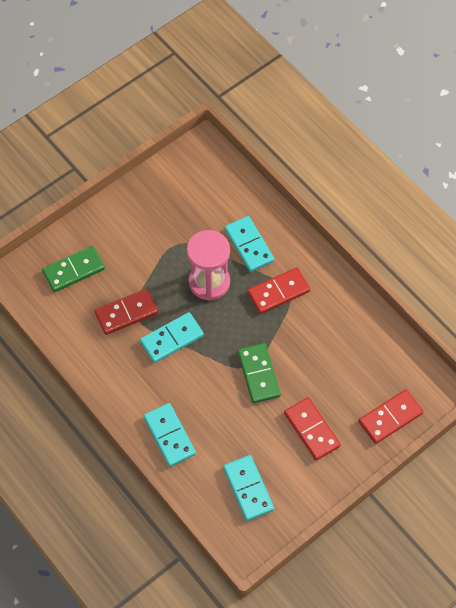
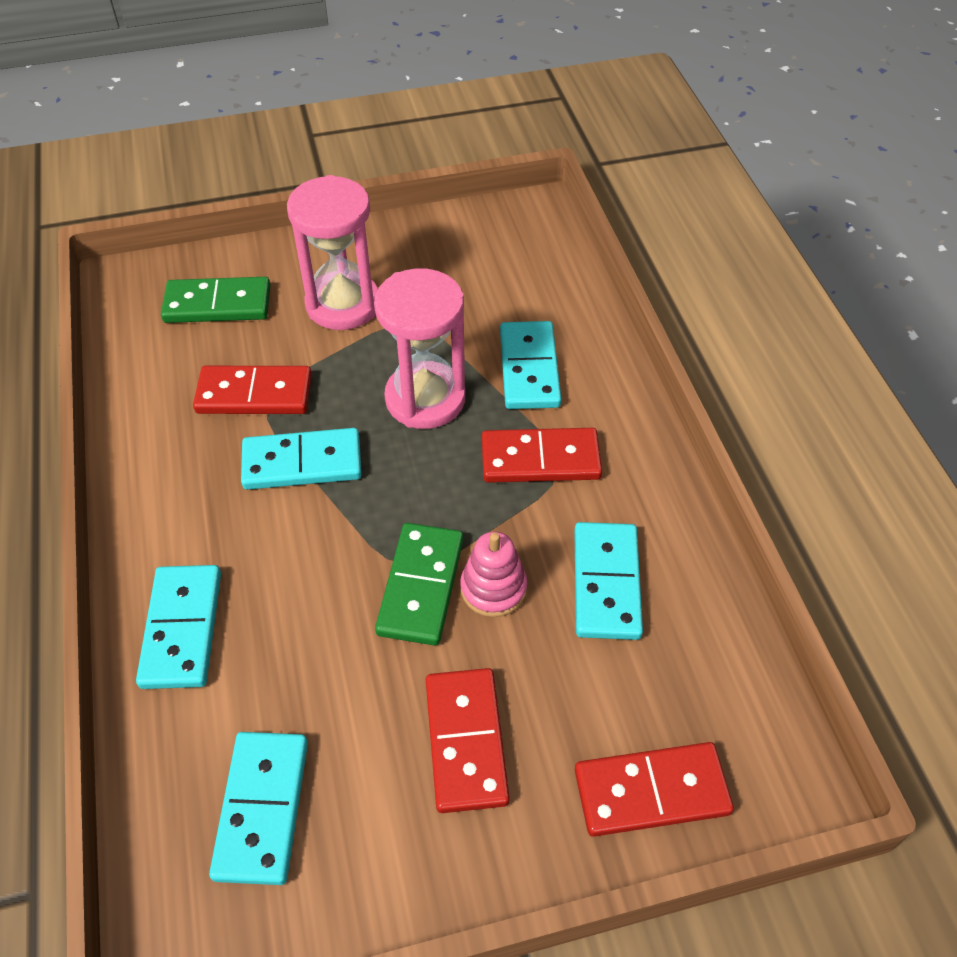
camera: 25 degrees right, 10 degrees down
(137, 245) = (343, 304): none -> pink hourglass
(289, 362) = (493, 588): none -> pink stacking toy
(335, 340) = (606, 583): none -> turquoise domino

